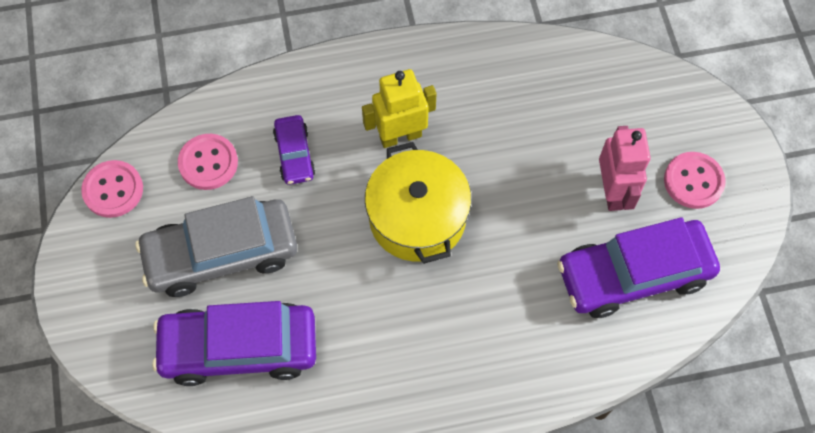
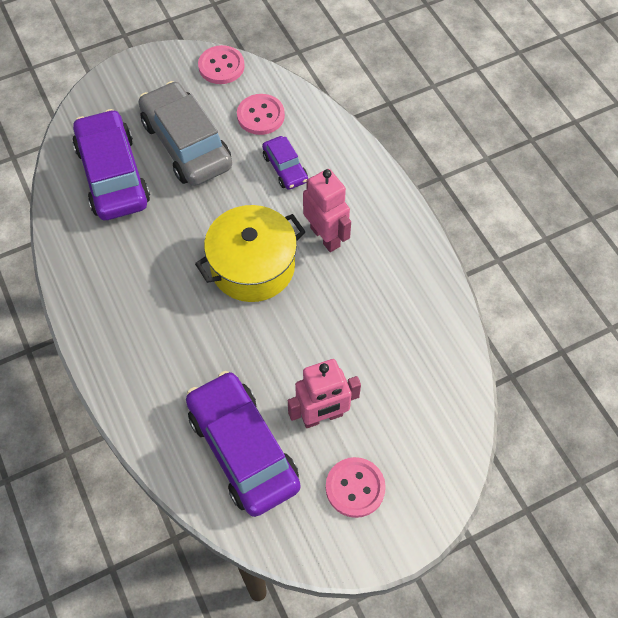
camera: 75 degrees right, 5 degrees down
(294, 154) = (285, 168): purple car -> purple car turned 90 degrees counterclockwise
(400, 136) = (325, 237): yellow robot -> pink robot

